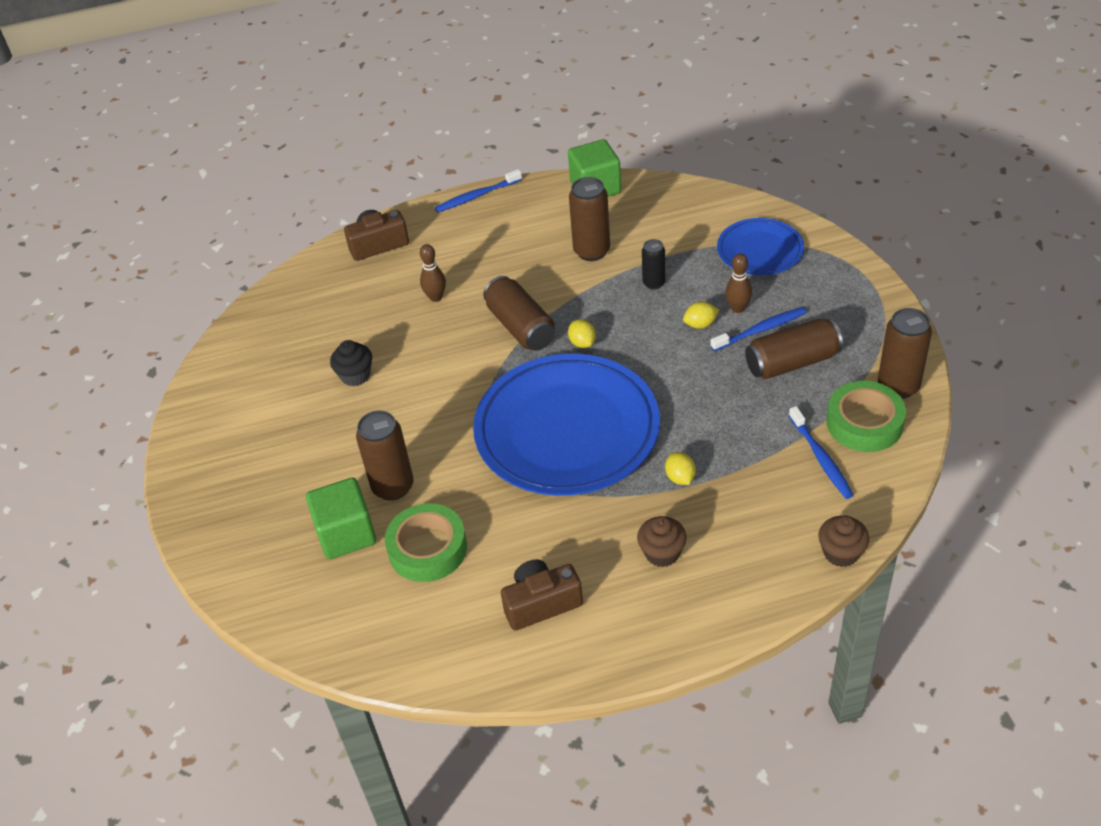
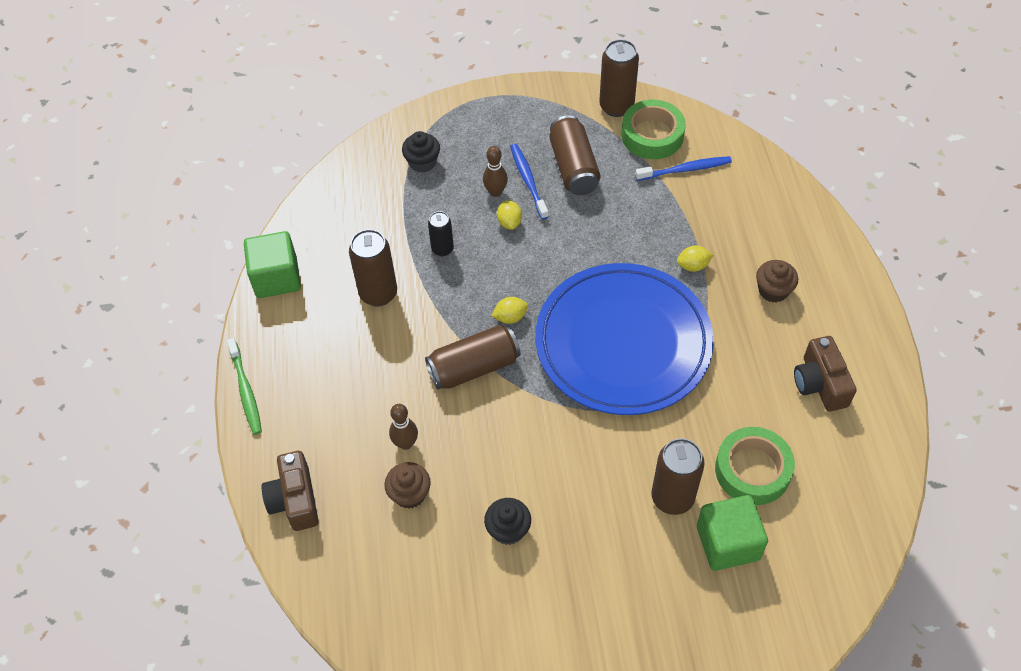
camera: 85 degrees left, 10 degrees up
(476, 196) = (246, 391): blue toothbrush -> green toothbrush
(760, 250) = (422, 162): blue plate -> black cupcake
(841, 553) = (782, 177): brown cupcake -> brown cupcake (409, 494)

